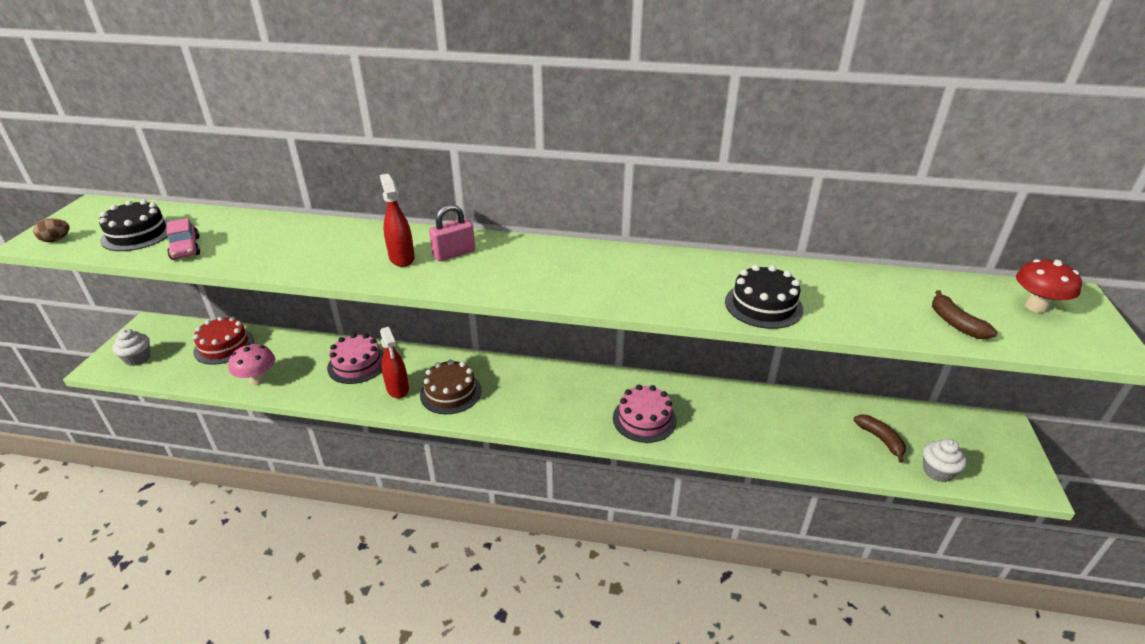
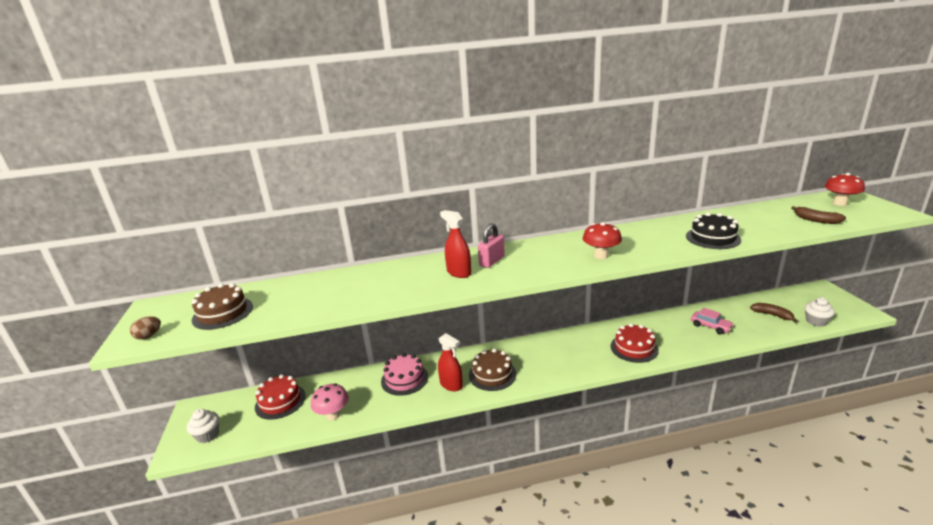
camera: 20 degrees left, 10 degrees down
(137, 234) = (223, 313): black cake -> brown cake
(185, 248) = (279, 310): pink car -> pink car (710, 326)
(586, 286) = (601, 256): none -> red mushroom
(644, 419) = (634, 348): pink cake -> red cake

